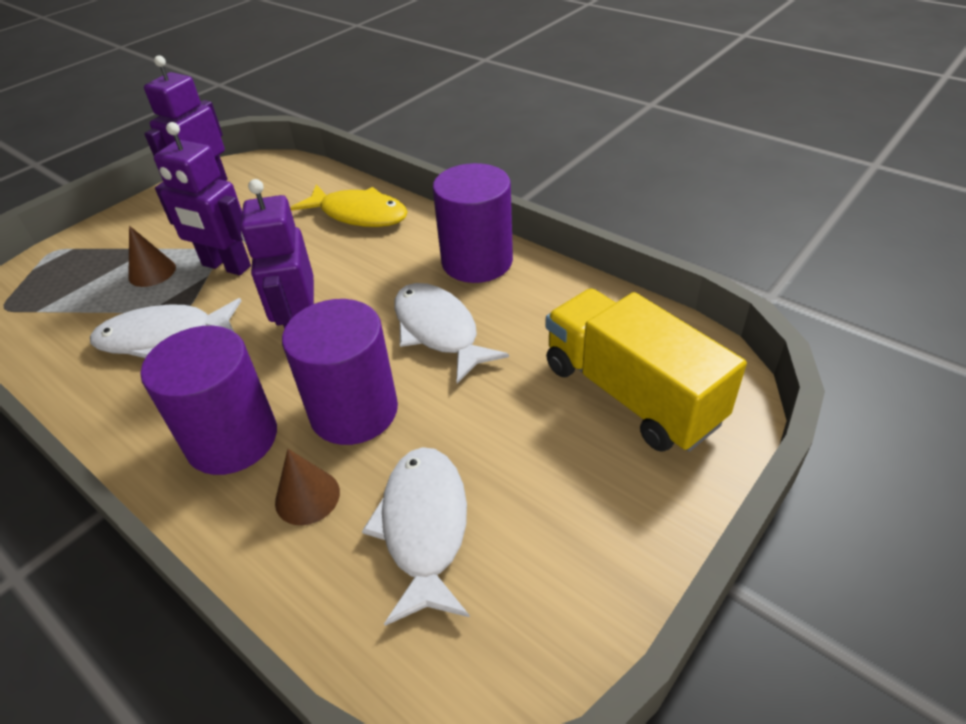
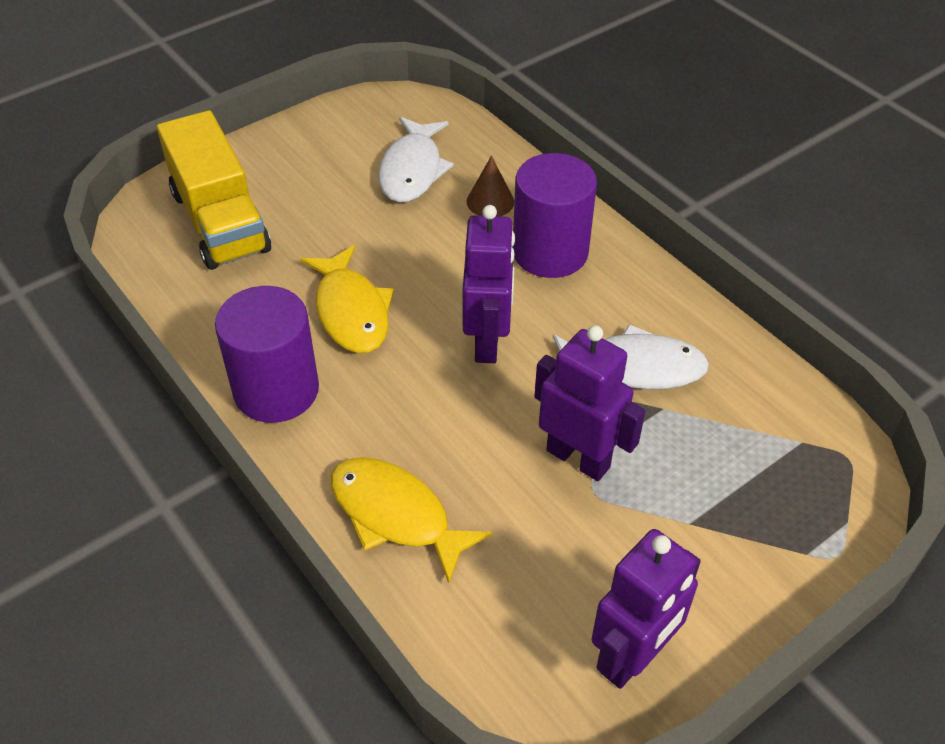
camera: 170 degrees left, 5 degrees up
(152, 272) = (674, 472): brown cone -> none
(354, 411) = (447, 253): purple cylinder -> none
(438, 331) = (351, 311): white fish -> yellow fish

